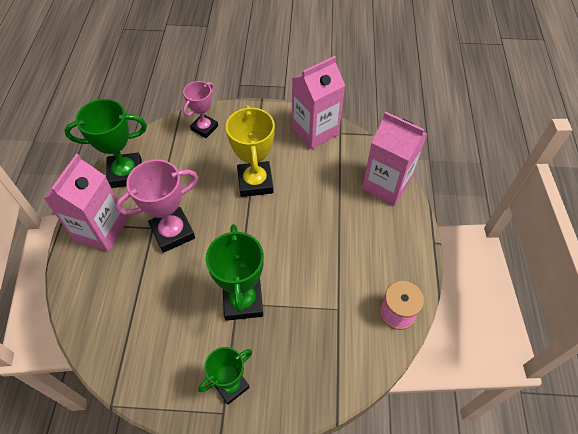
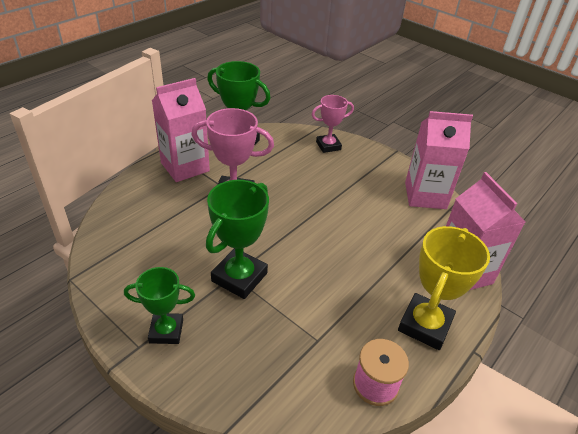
camera: 35 degrees right, 15 degrees down
(255, 182) = (334, 202): yellow trophy -> yellow trophy (425, 325)

